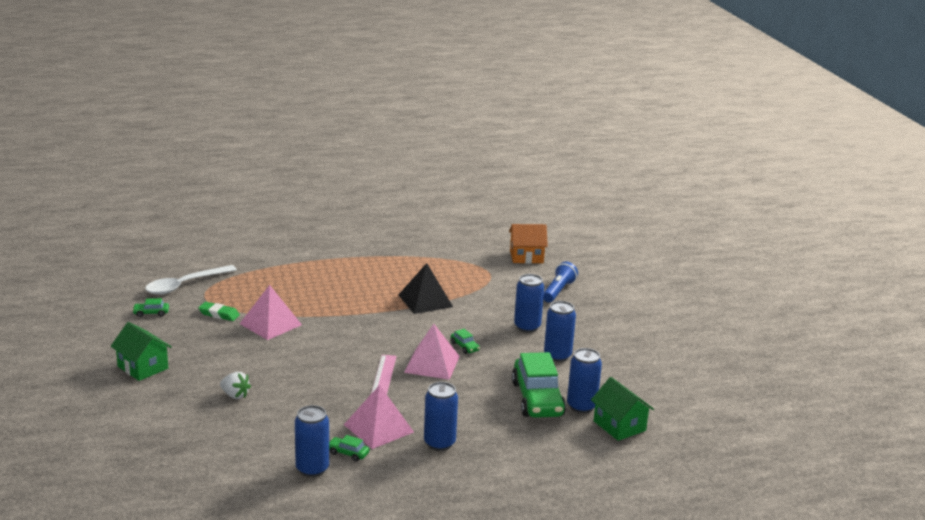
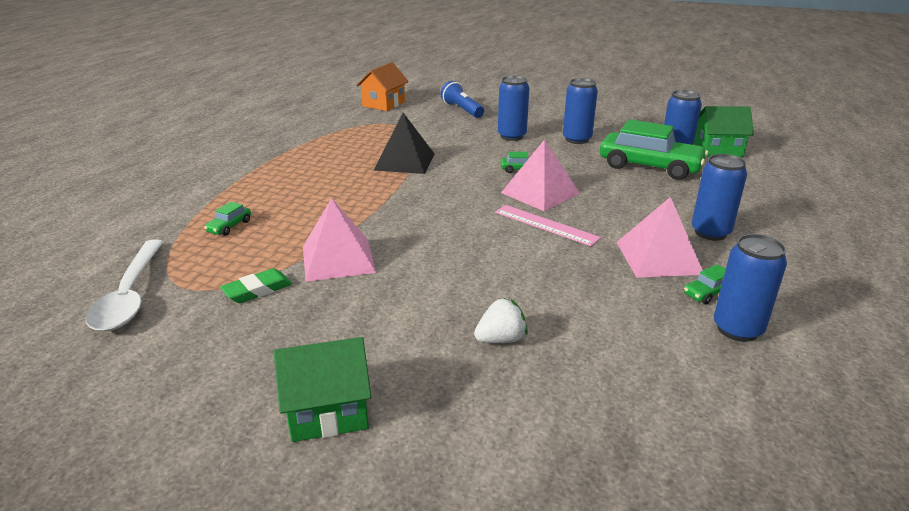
camera: 55 degrees left, 5 degrees up
(151, 313) = (164, 351): green car -> green car (229, 226)

